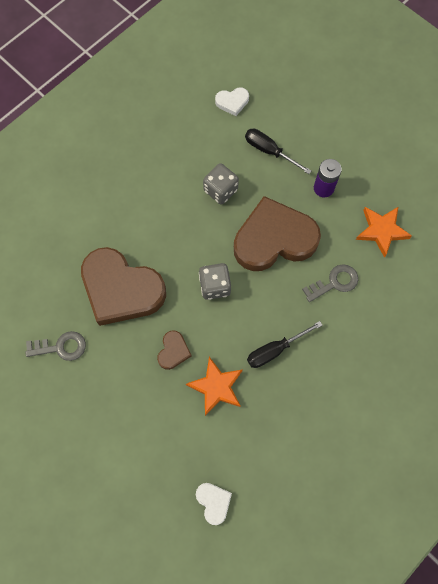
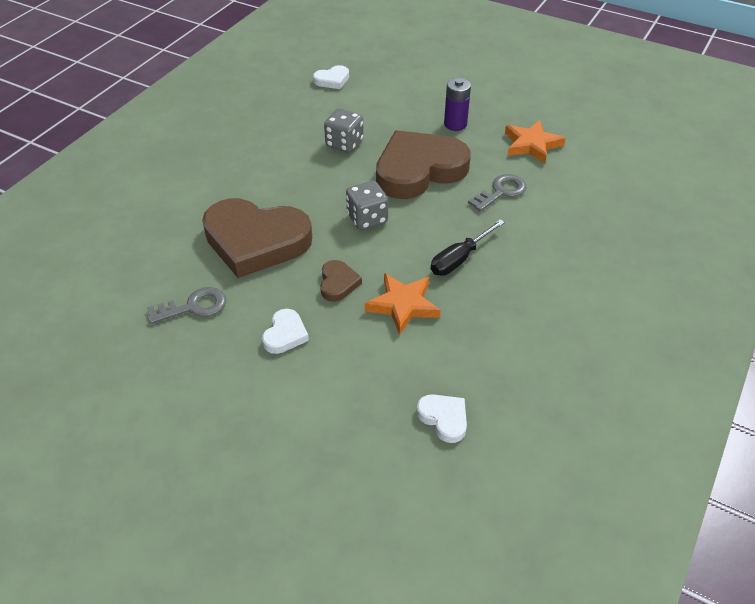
camera: 15 degrees left, 25 degrees down
(121, 392) = (285, 334): none -> white heart
(269, 151) = (386, 107): black screwdriver -> none

